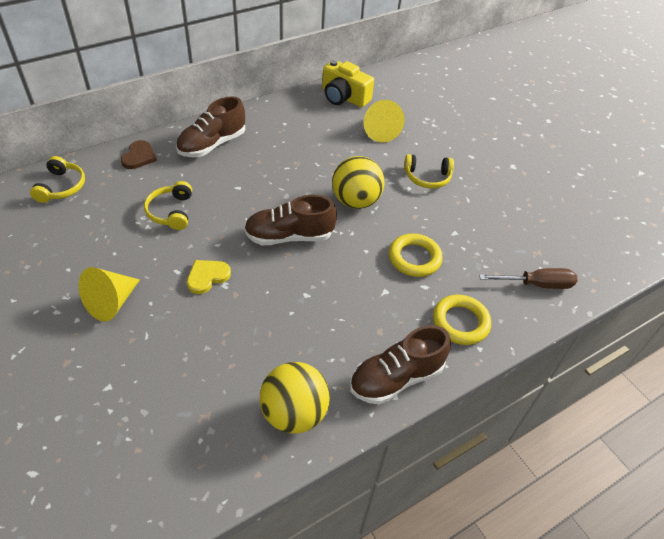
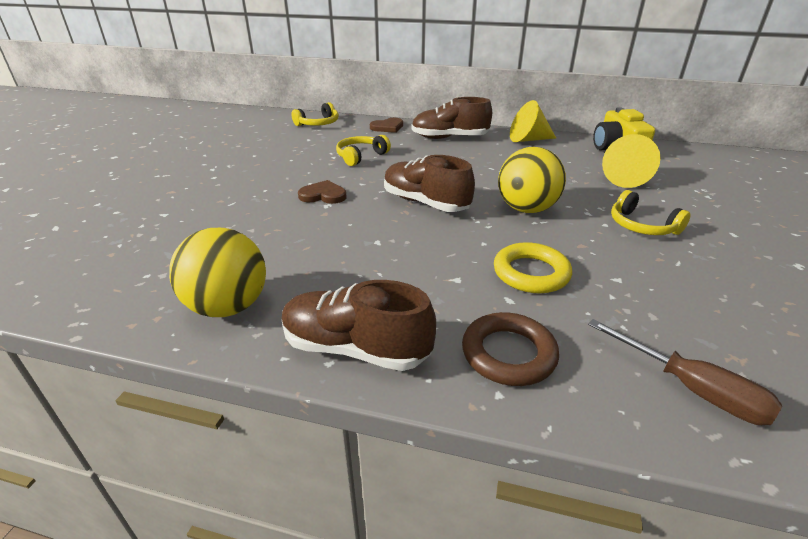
camera: 50 degrees right, 15 degrees down
(111, 302) = (245, 179): yellow cone -> yellow cone (528, 139)
(207, 277) = (323, 195): yellow heart -> brown heart
(460, 322) = (508, 354): yellow ring -> brown ring

